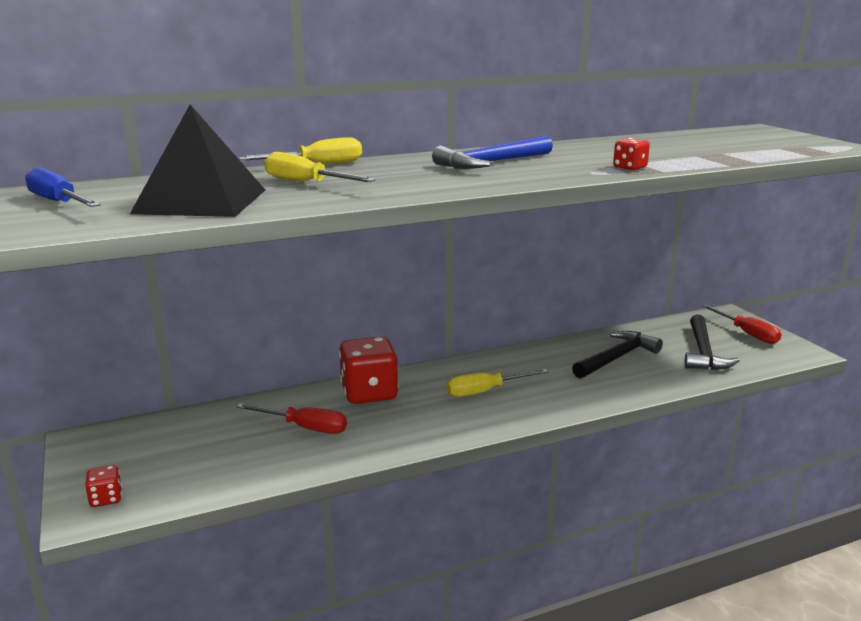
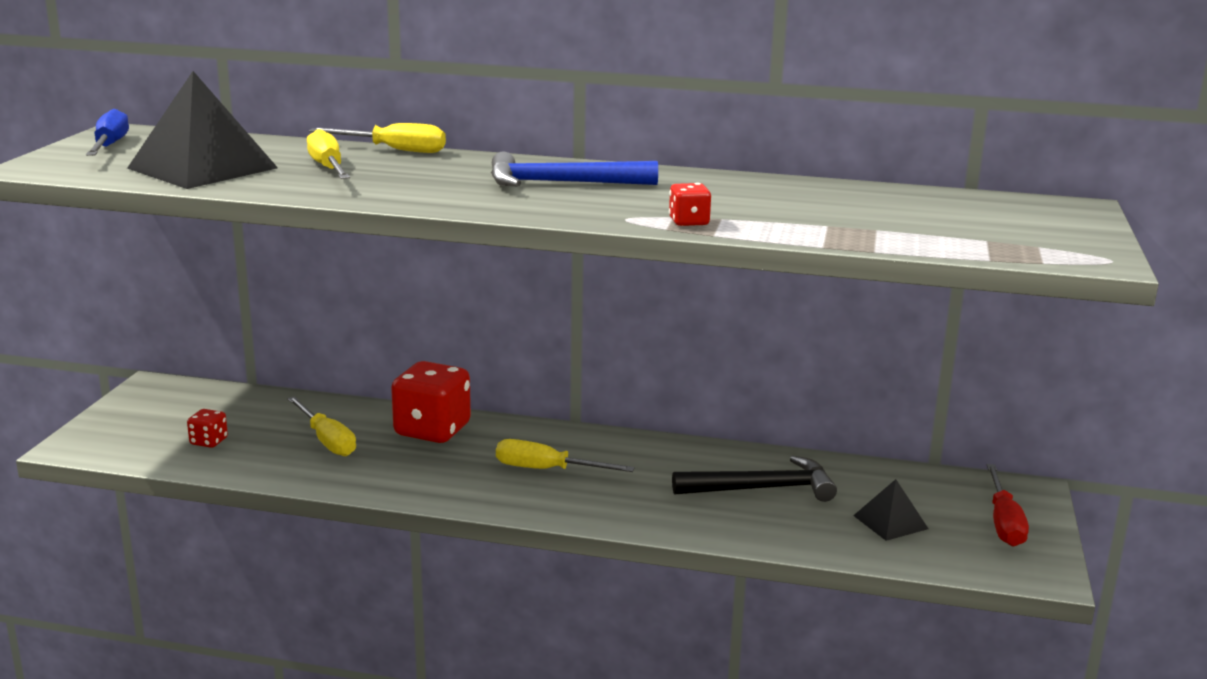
camera: 35 degrees right, 0 degrees up
(106, 498) = (103, 440): red dice -> red dice (209, 441)
(304, 427) = (327, 440): red screwdriver -> yellow screwdriver
(703, 352) = (890, 522): black hammer -> black pyramid

